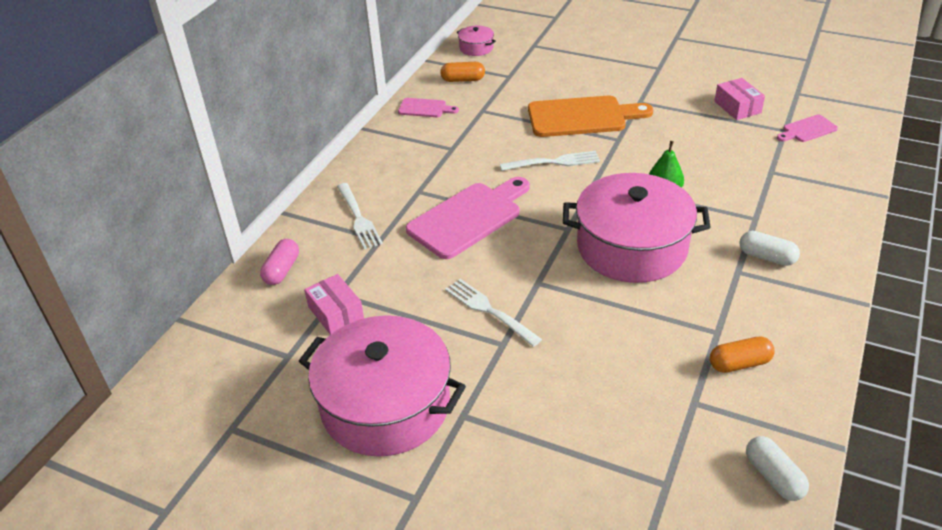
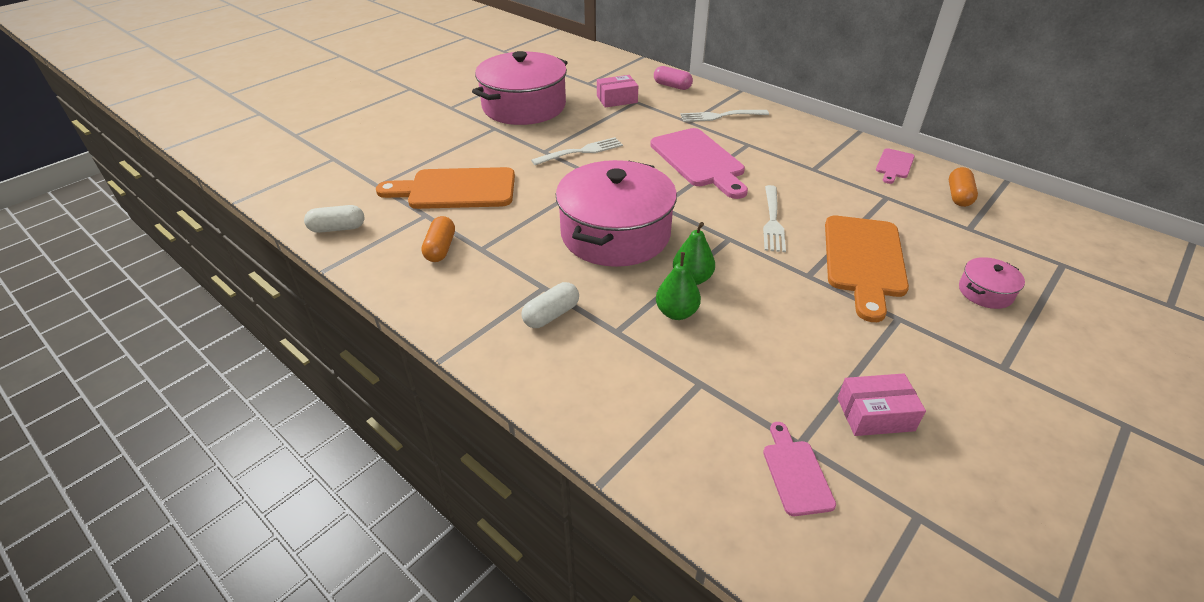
camera: 105 degrees right, 0 degrees up
(476, 48) = (1045, 218): pink pot -> pink pot (985, 292)
(629, 396) = (456, 189): none -> orange cutting board
(710, 193) = (676, 312): none -> green pear

